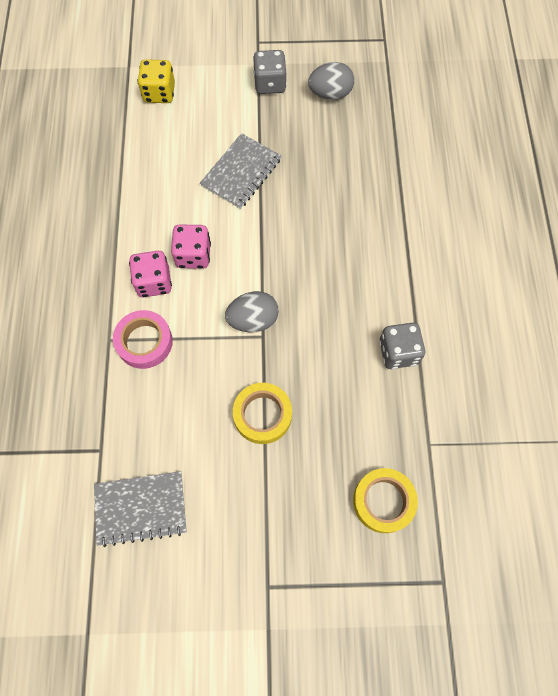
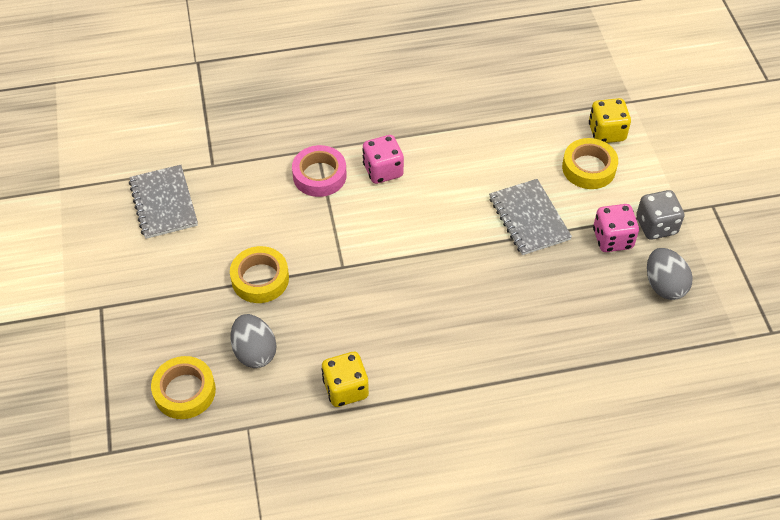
camera: 80 degrees right, 15 degrees down
(193, 255) = (419, 195): pink dice -> pink dice (612, 239)
(196, 116) = (588, 168): none -> yellow tape
(241, 172) = (529, 218): grey notebook -> grey notebook turned 45 degrees clockwise
(253, 320) = (358, 256): grey egg -> grey egg (254, 352)
(398, 352) = (345, 389): grey dice -> yellow dice

